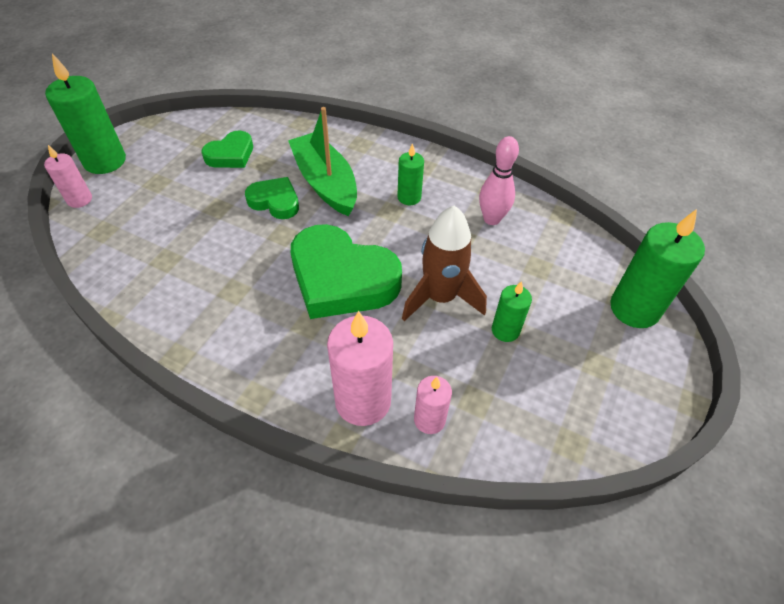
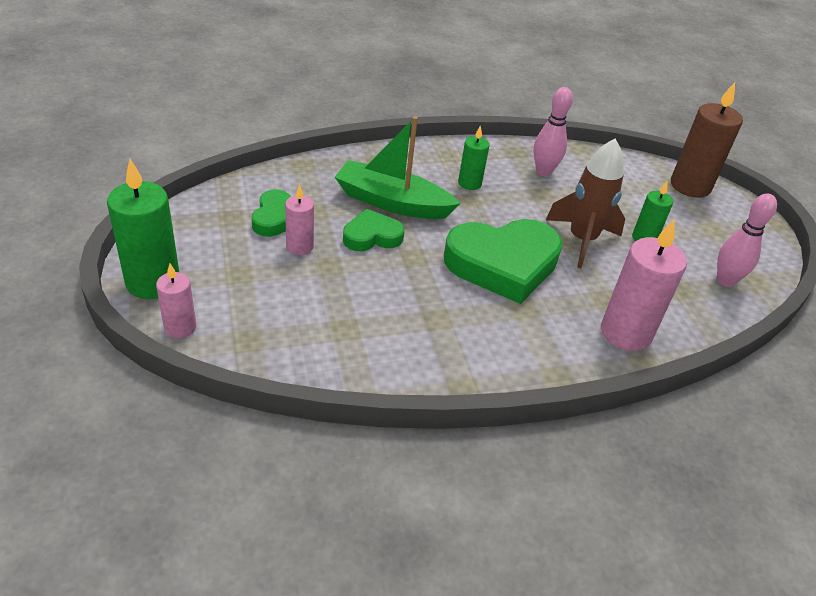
camera: 45 degrees left, 10 degrees down
(429, 420) = (675, 317): pink candle -> pink candle (299, 246)
(535, 421) = (725, 281): none -> pink bowling pin
(634, 309) = (690, 186): green candle -> brown candle

